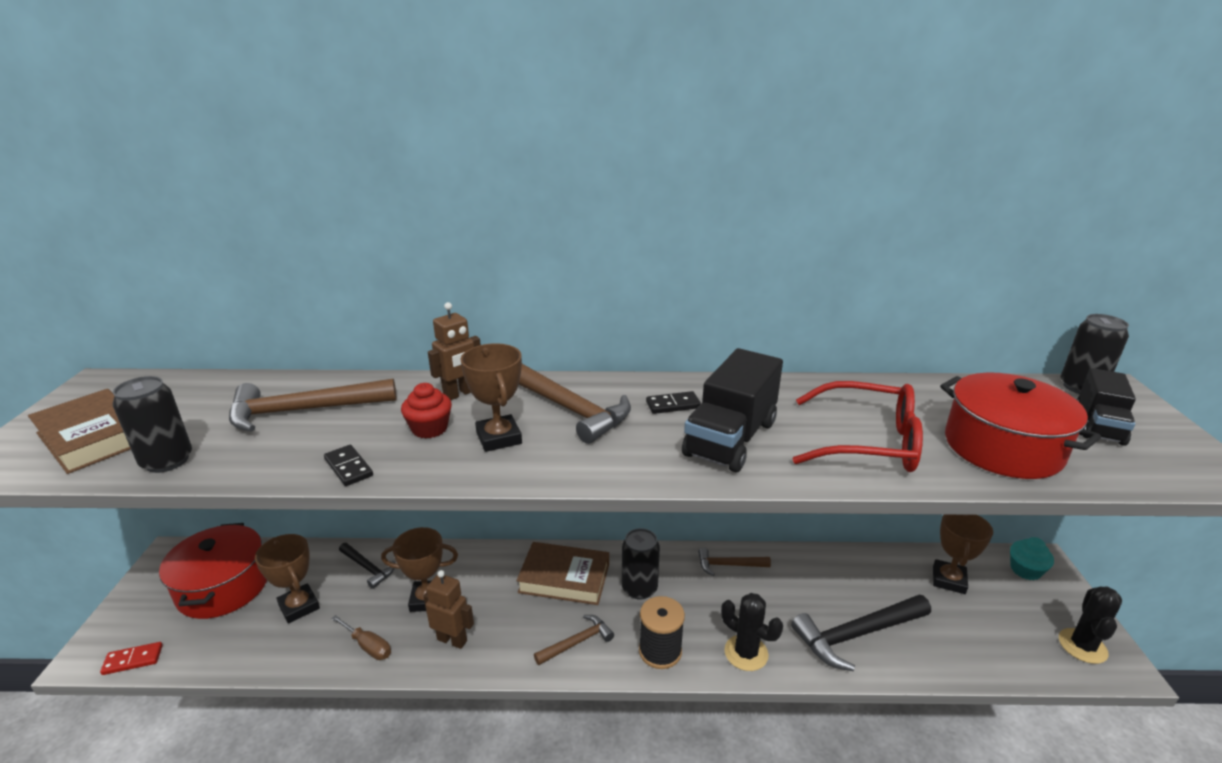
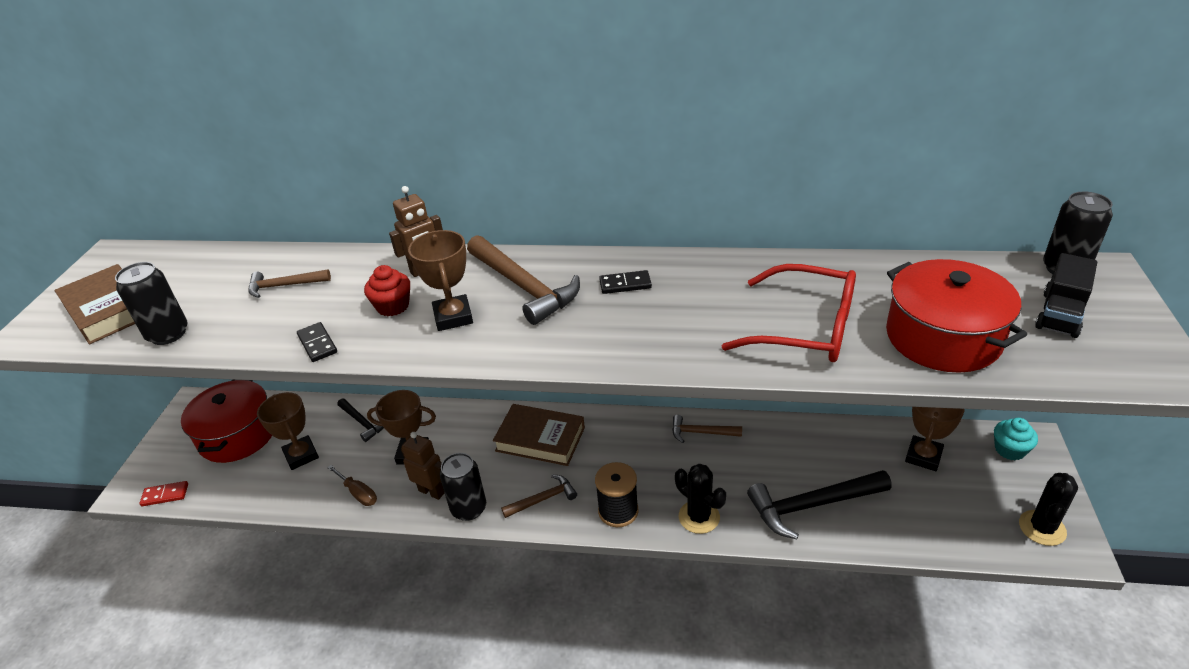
camera: 10 degrees right, 10 degrees up
(304, 411) = (284, 286): brown hammer -> brown hammer, size x0.55
(639, 588) = (609, 452): black can -> black can (469, 509)
(730, 438) = (670, 322): black truck -> none

